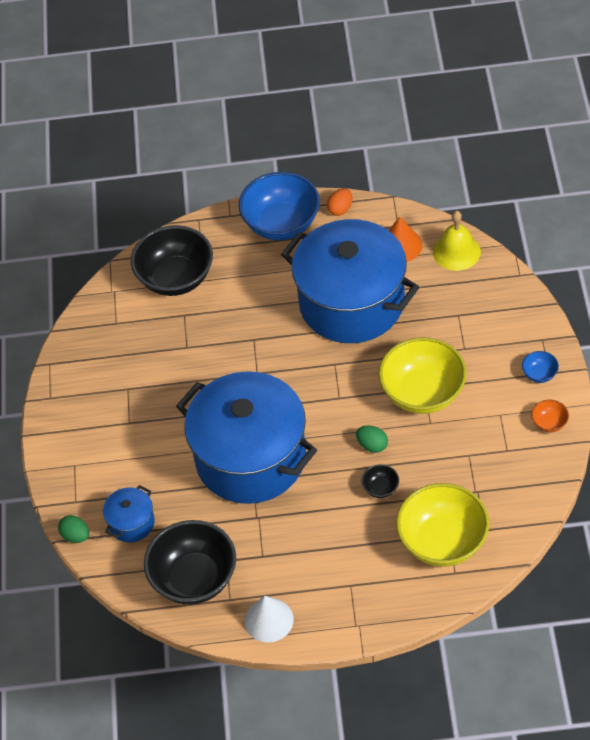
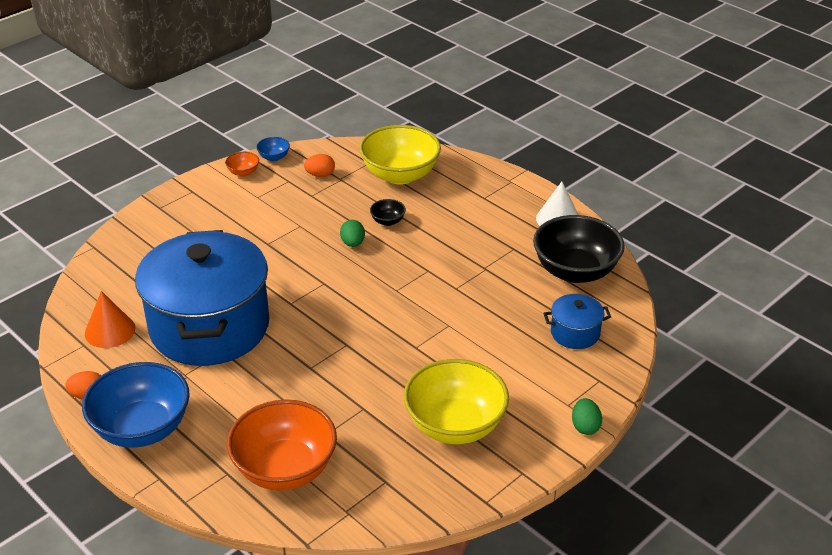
camera: 135 degrees left, 15 degrees down
(75, 536) = (627, 359): green egg -> green egg (585, 426)
(176, 278) = (285, 469): black bowl -> orange bowl
(251, 458) = (437, 300): blue pot -> none
(423, 393) = (274, 242): yellow bowl -> yellow bowl (455, 425)
(456, 251) = (92, 293): yellow bell -> none
(496, 479) = (320, 175): none -> orange egg
(539, 374) = (198, 195): blue bowl -> blue bowl (274, 157)

